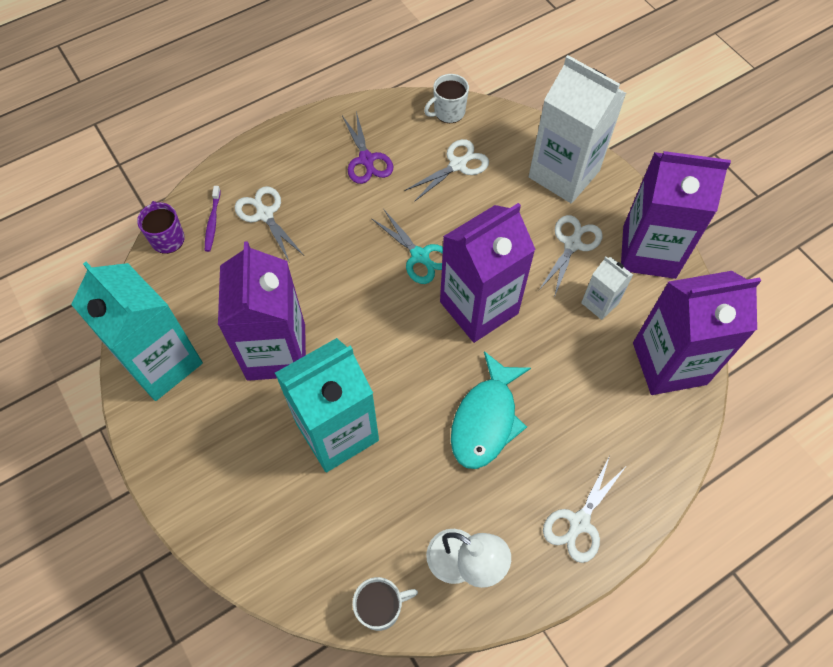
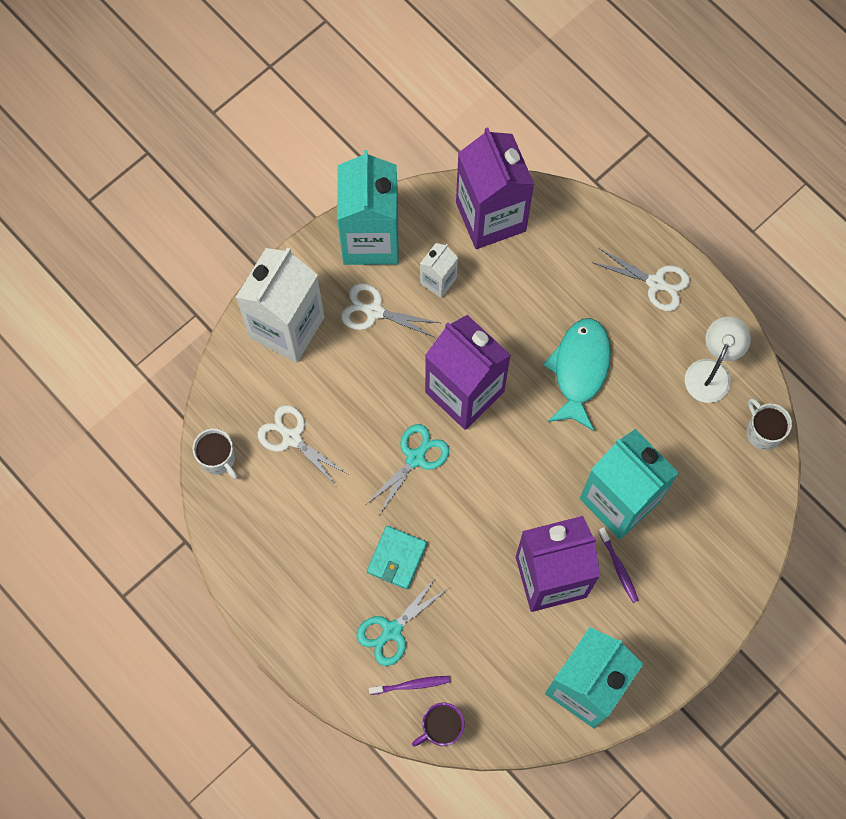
camera: 100 degrees left, 10 degrees up
(264, 214) = (391, 631): white scissors -> turquoise scissors
(268, 416) = (618, 567): none -> purple toothbrush
(328, 227) = (397, 558): none -> turquoise wallet
(366, 160) = (300, 536): purple scissors -> none
(486, 419) = (579, 370): turquoise fish -> turquoise fish turned 90 degrees counterclockwise
(649, 252) = (370, 239): purple carton -> turquoise carton

